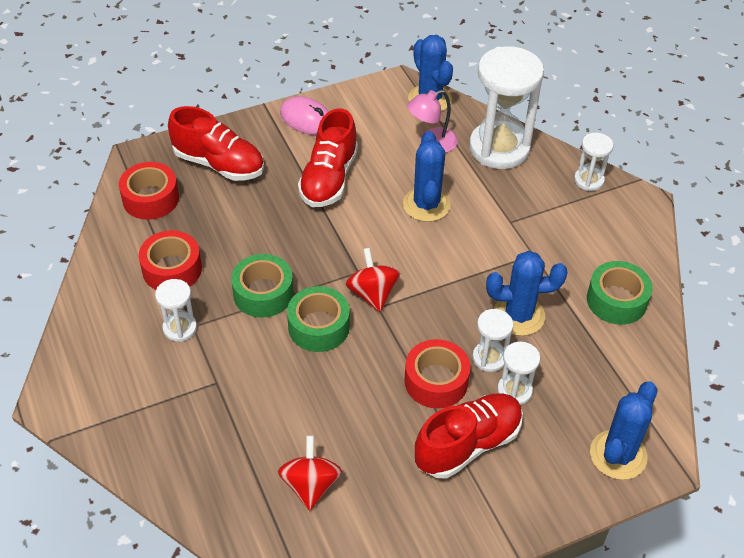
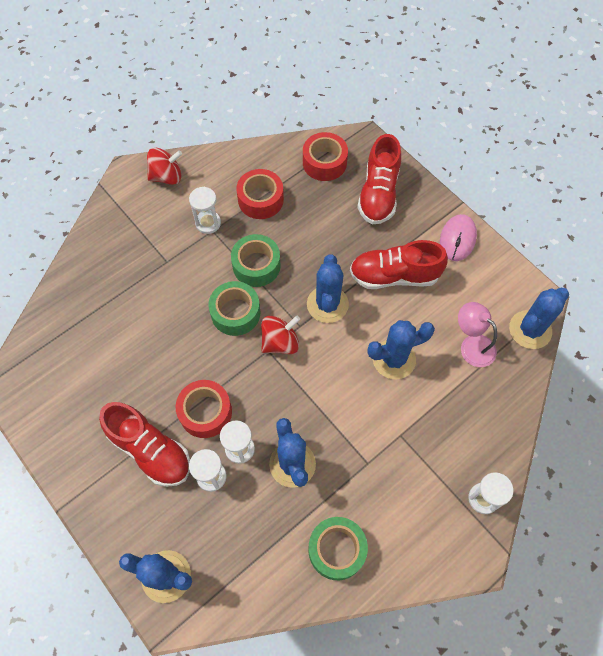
camera: 75 degrees right, 15 degrees up
(310, 485) = (93, 348): red spinning top -> red spinning top (167, 176)
(341, 241) = (327, 304): none -> blue cactus
(499, 148) = (491, 405): white hourglass -> none

